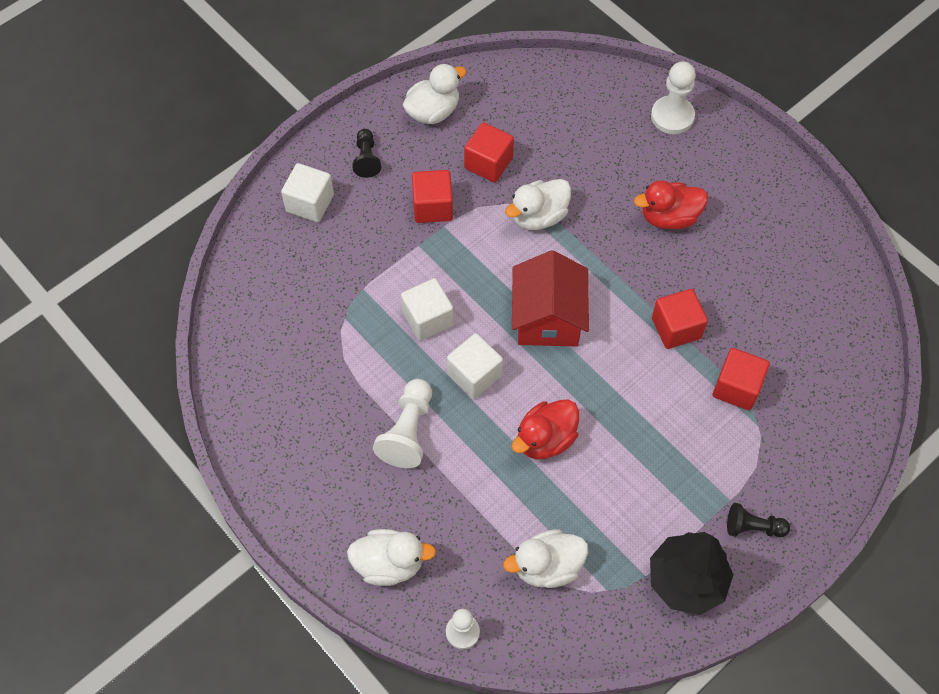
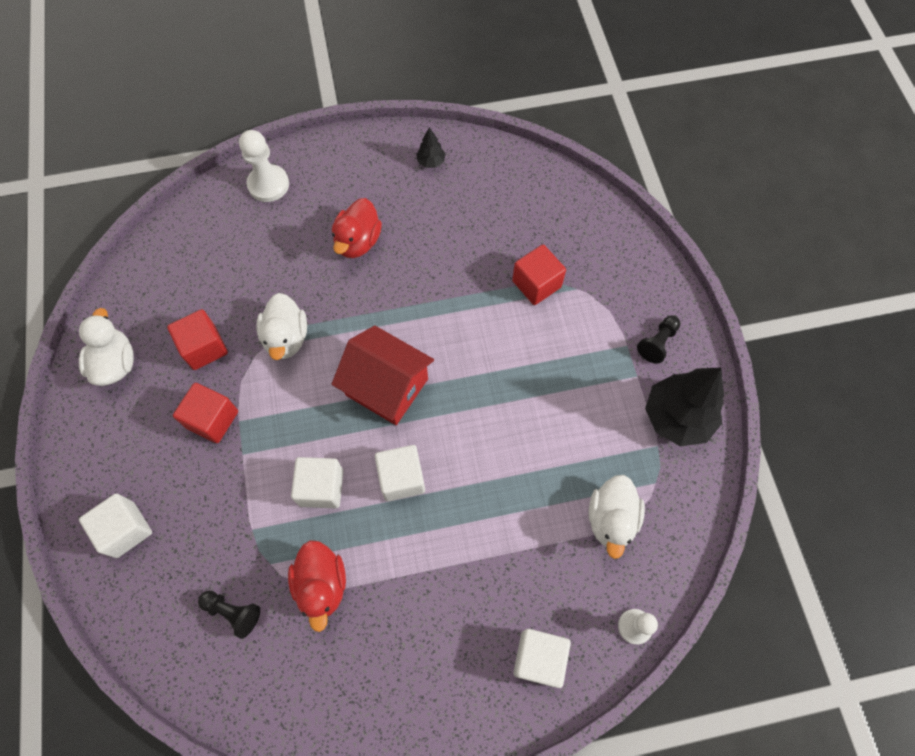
camera: 60 degrees left, 5 degrees up
(366, 159) = (118, 450): black pawn -> black pawn (233, 612)
(389, 564) = (539, 658): white duck -> white cube
(408, 431) = (420, 568): white pawn -> none
(545, 439) = (497, 454): red duck -> red duck (322, 585)
(676, 328) = (459, 295): red cube -> none
(798, 229) = (431, 162): none -> black tree

